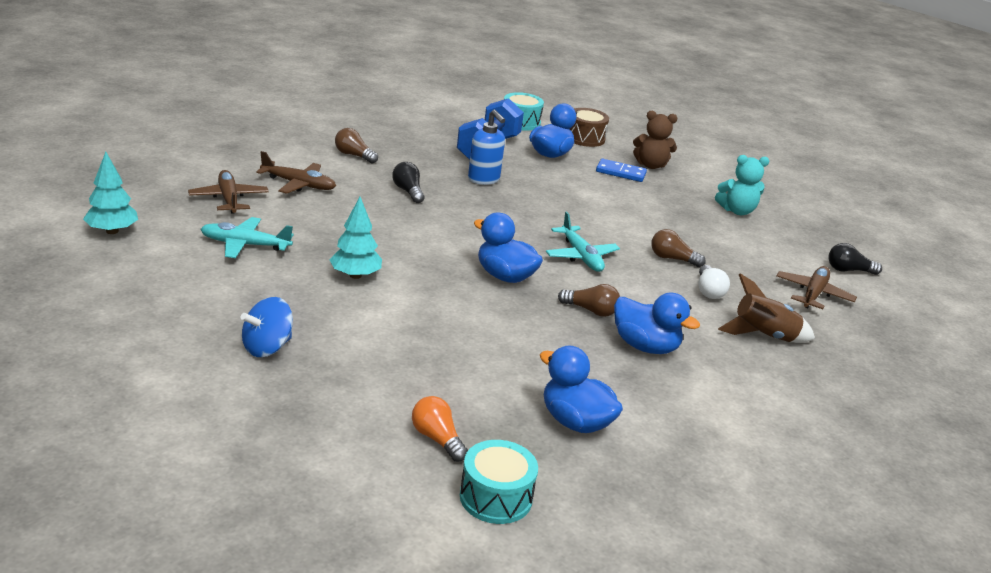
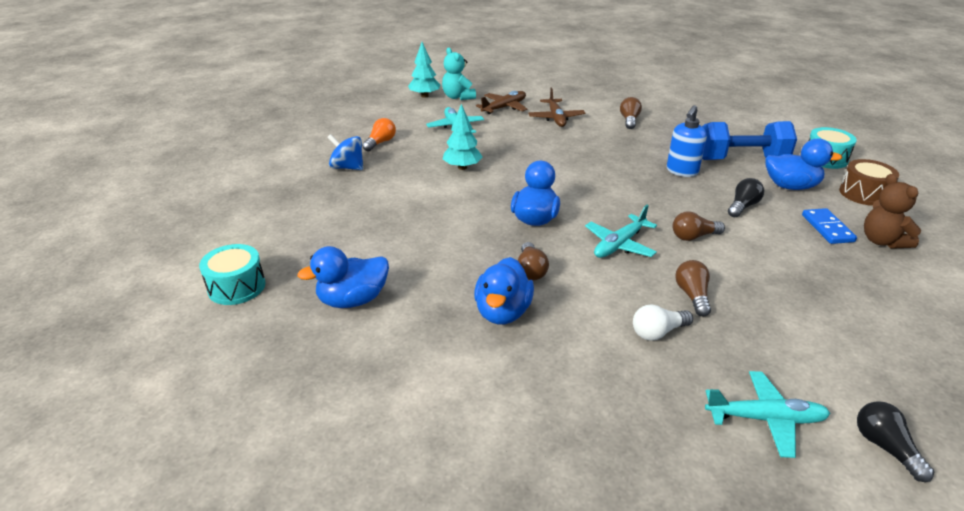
camera: 70 degrees right, 5 degrees up
(408, 191) = (608, 151): black light bulb -> black light bulb (742, 206)
(437, 439) = (290, 247): orange light bulb -> orange light bulb (380, 142)
(575, 422) = (353, 300): blue duck -> blue duck turned 135 degrees counterclockwise
(593, 222) = (693, 236): none -> brown light bulb
(737, 211) = (884, 320): turquoise teddy bear -> turquoise teddy bear (458, 97)
(763, 336) = (610, 389): brown rocket -> none
(813, 294) = (765, 419): brown plane -> turquoise plane

